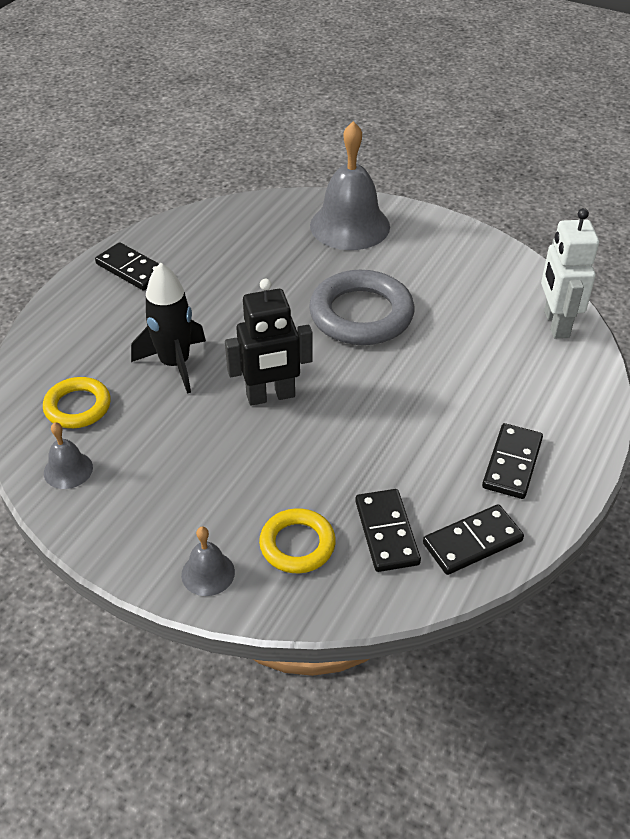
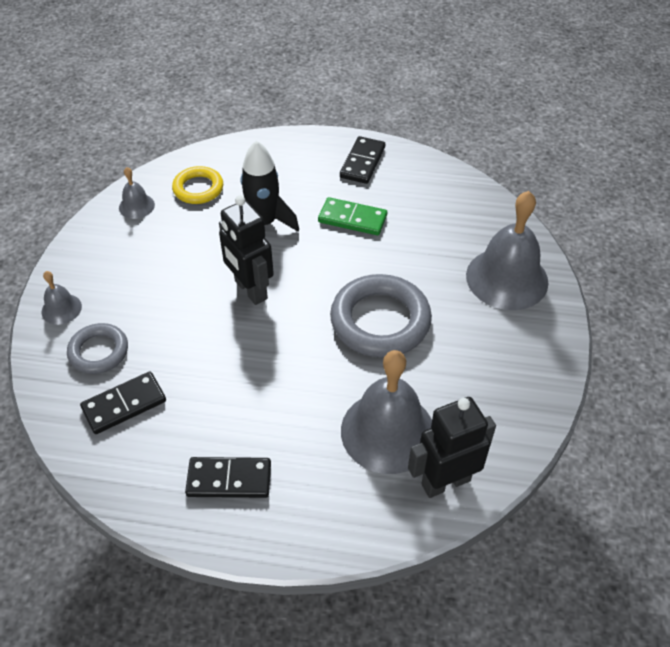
camera: 70 degrees right, 5 degrees up
(212, 298) = (352, 219): none -> green domino
(297, 544) = (99, 351): yellow ring -> grey ring
(472, 542) = (128, 467): black domino -> none
(492, 344) = (387, 431): none -> grey bell
(556, 324) = (445, 482): white robot -> black robot

